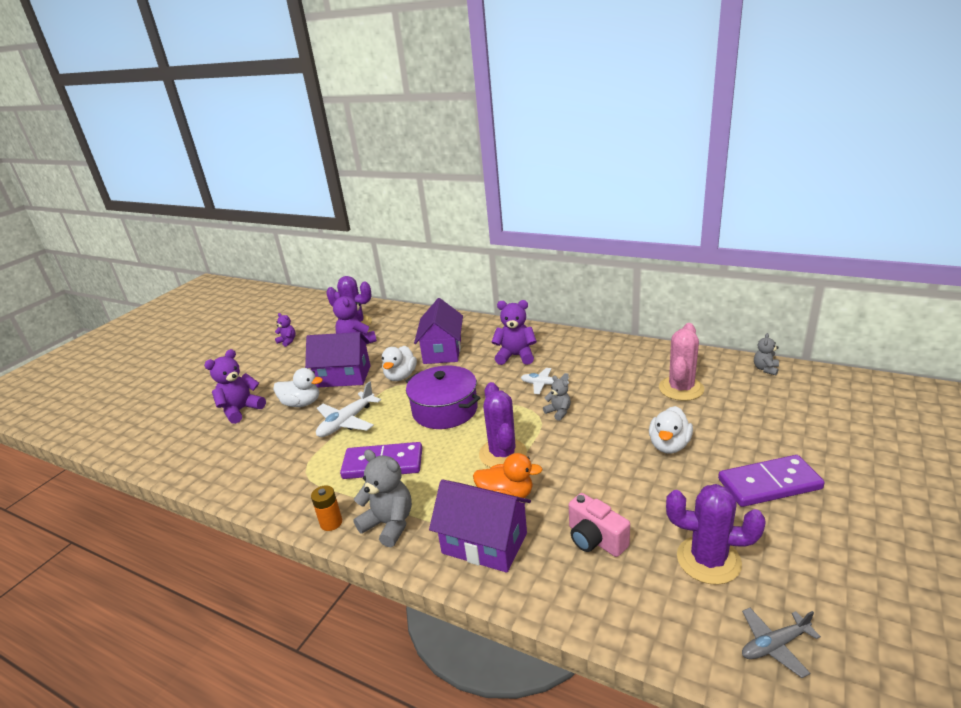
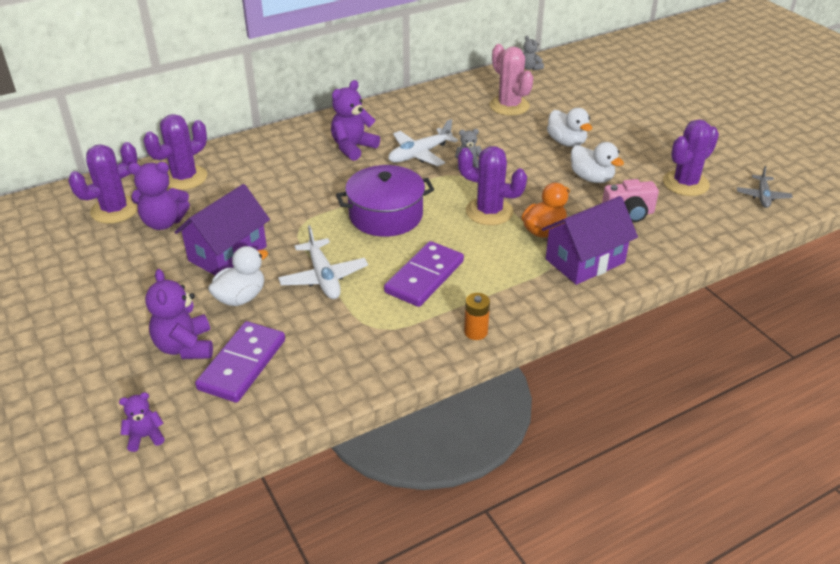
camera: 60 degrees left, 10 degrees up
(287, 341) = (67, 271): purple teddy bear -> purple teddy bear (145, 437)
(389, 524) = (513, 300): grey teddy bear -> none
(400, 376) = (287, 219): white duck -> white duck (591, 178)
(409, 324) = (184, 178): none -> purple cactus
(442, 351) = (278, 179): purple house -> none
(544, 384) = (419, 154): white plane -> white plane, size x1.51
(769, 484) = (643, 130): purple domino -> purple domino (242, 364)

